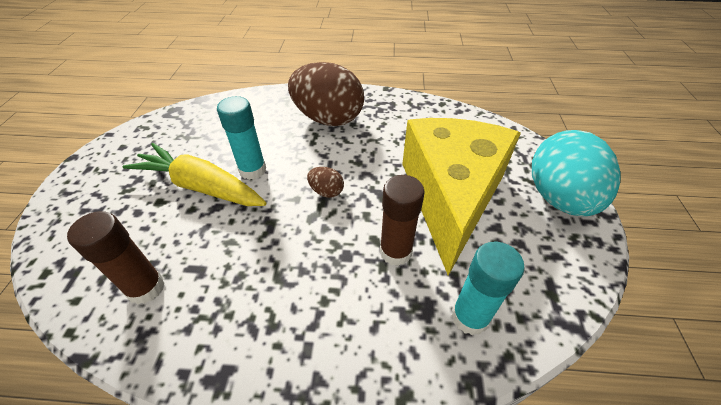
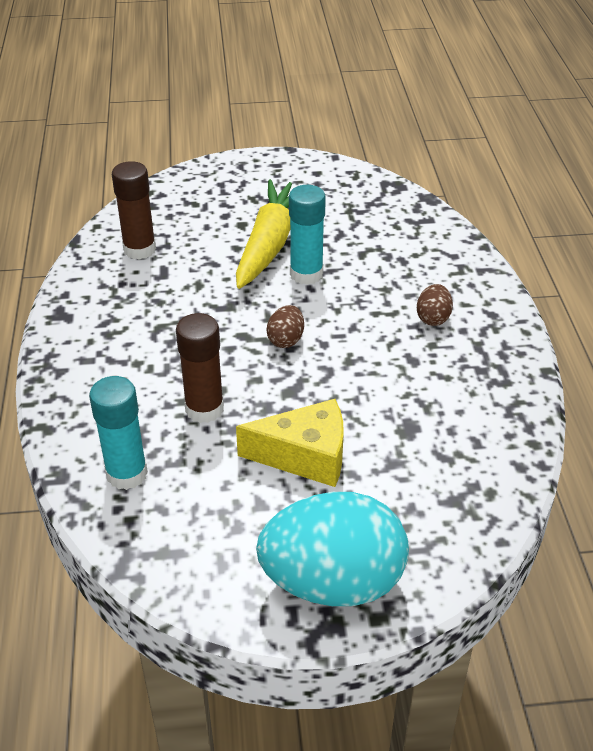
camera: 80 degrees right, 5 degrees down
(328, 119) = (433, 318): brown egg -> brown egg, size x0.42
(450, 197) = (305, 456): yellow cheese -> yellow cheese, size x0.53

